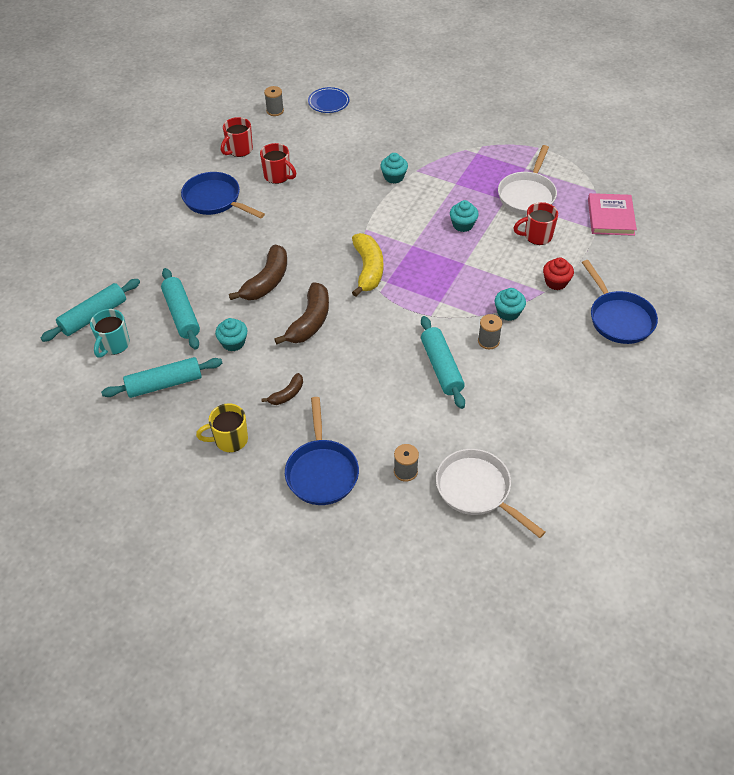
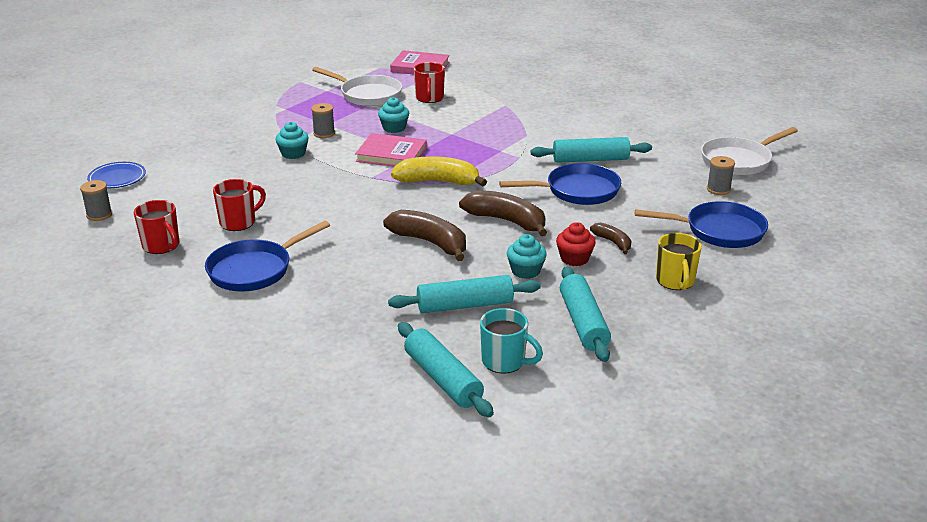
camera: 80 degrees left, 20 degrees down
(410, 233) = (391, 154): none -> pink book
(488, 341) = (561, 135): grey spool -> grey spool (324, 133)
(508, 312) = (527, 122): turquoise cupcake -> none
(556, 282) = (495, 99): red cupcake -> red cupcake (574, 259)
(619, 318) = (549, 82): blue pan -> blue pan (577, 191)

